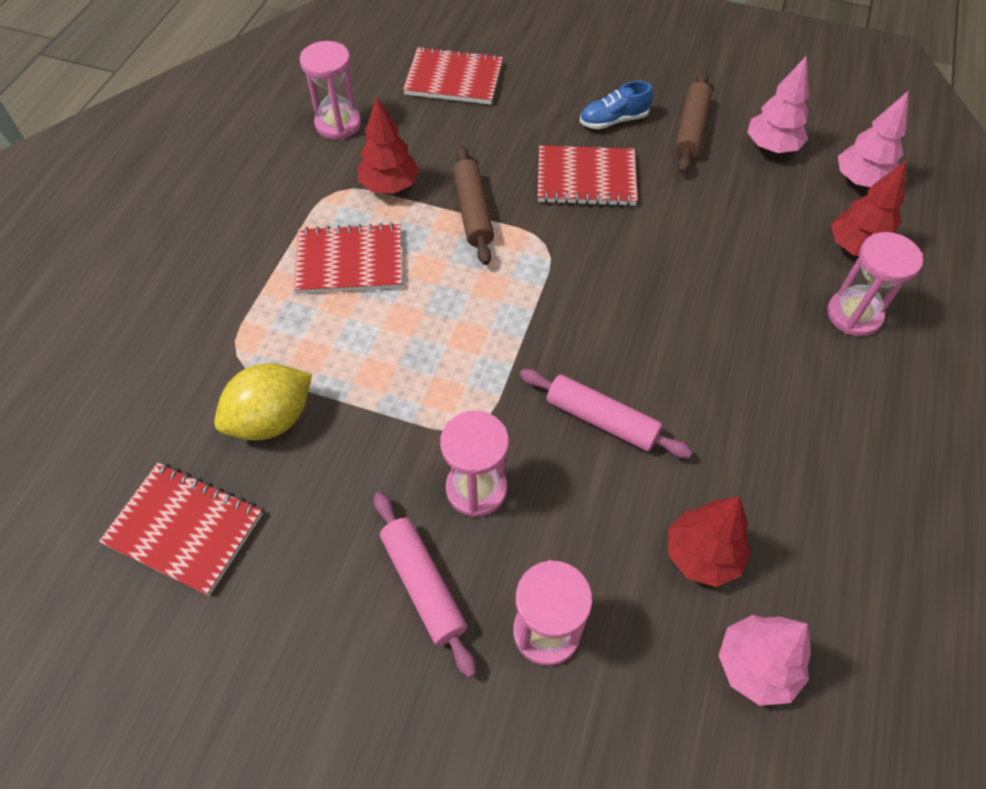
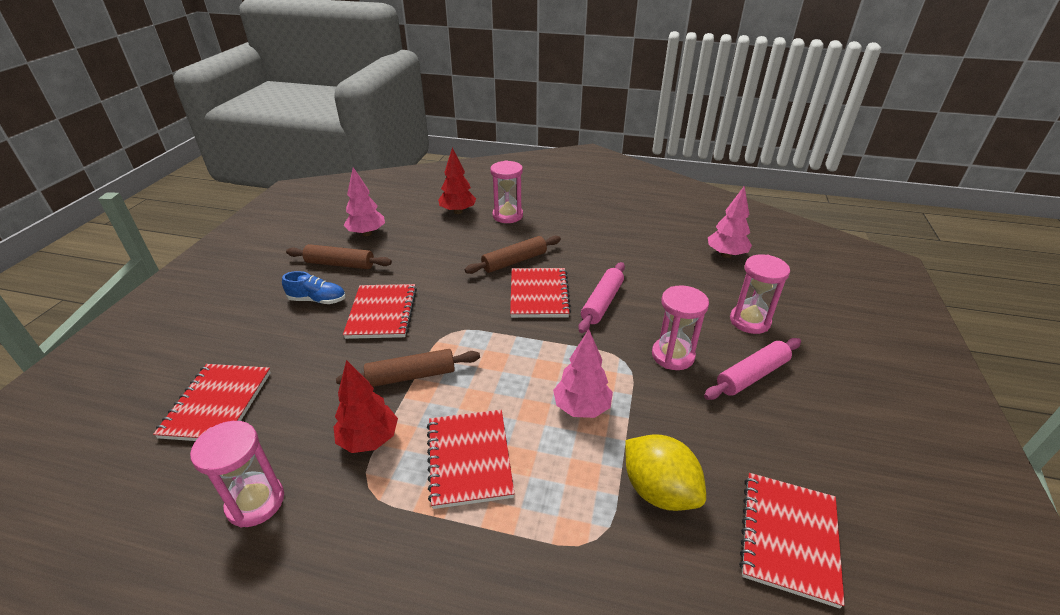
camera: 95 degrees left, 20 degrees down
(613, 120) = (317, 300): blue shoe -> blue shoe turned 60 degrees counterclockwise
(623, 341) = (539, 294): none -> red notebook
(702, 555) = (676, 268): red tree -> none
(709, 317) = (514, 261): none -> brown rolling pin
(861, 181) = (404, 206): pink tree -> pink tree (581, 408)

